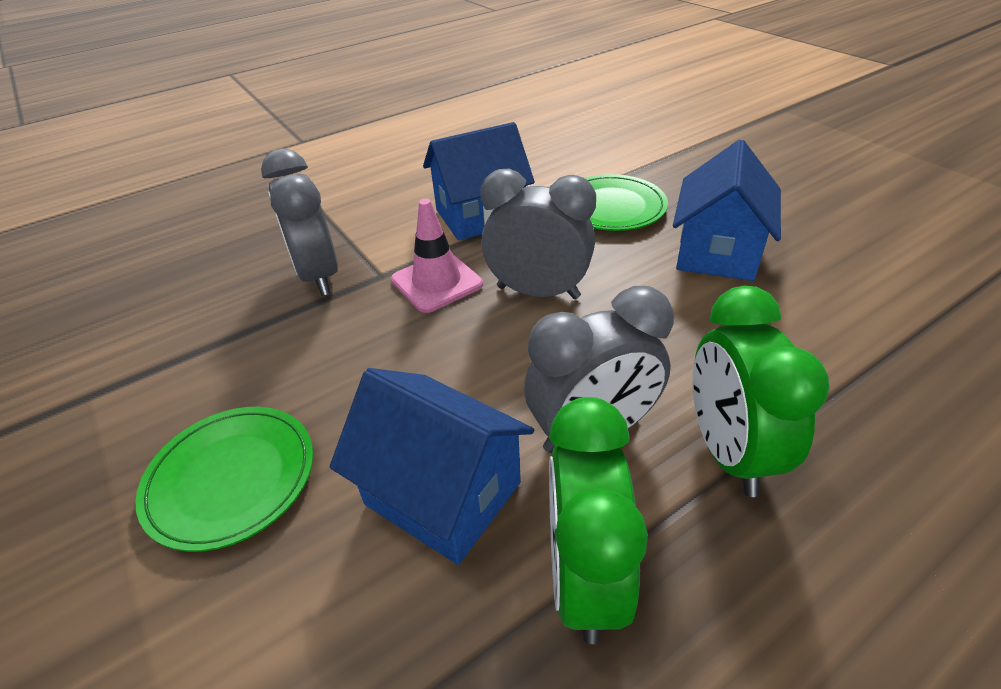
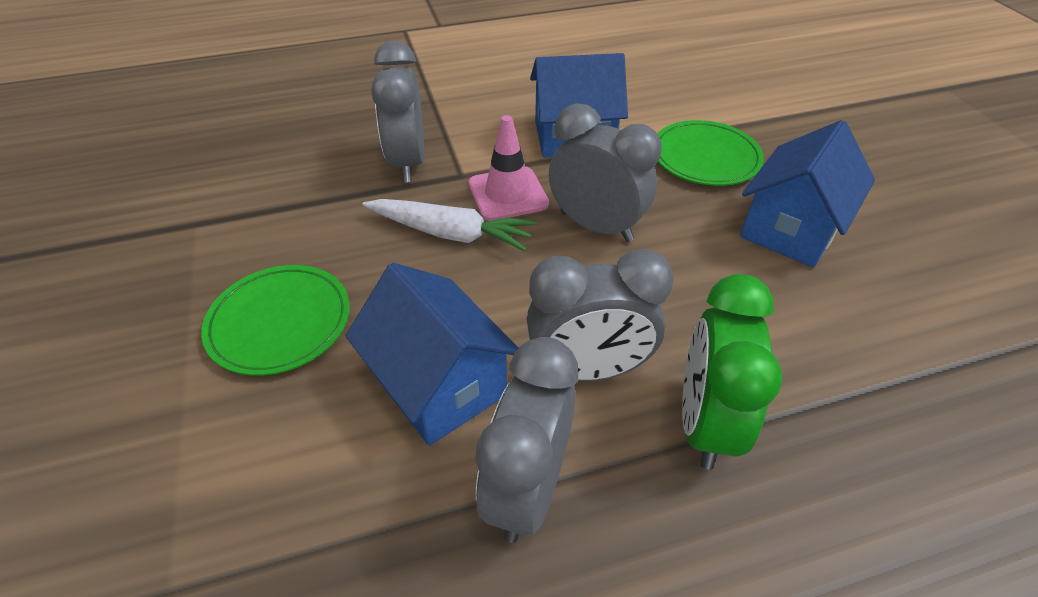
camera: 15 degrees right, 5 degrees up
(393, 334) = (451, 233): none -> white carrot
(584, 577) = (527, 488): green clock -> grey clock

